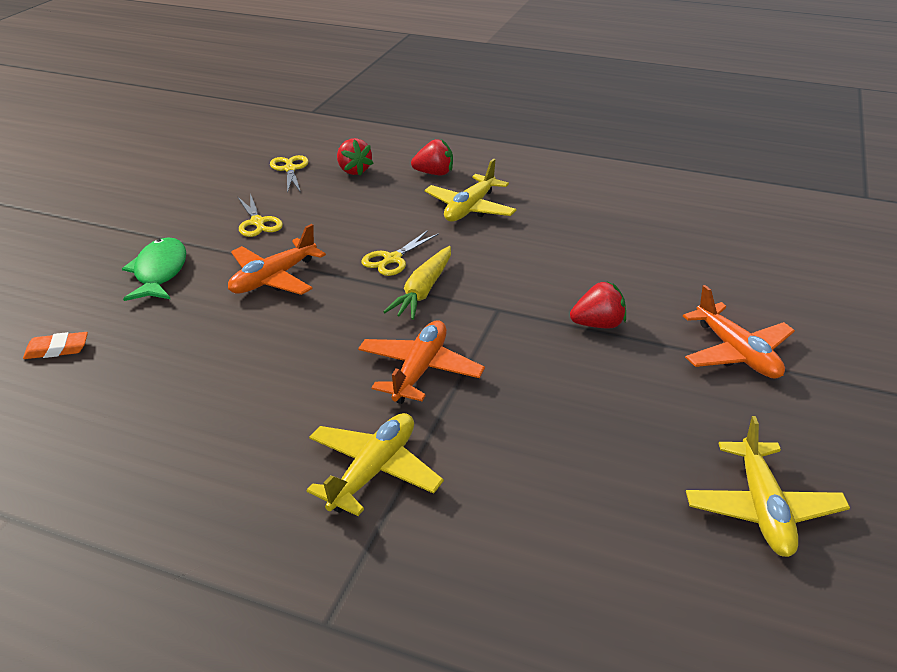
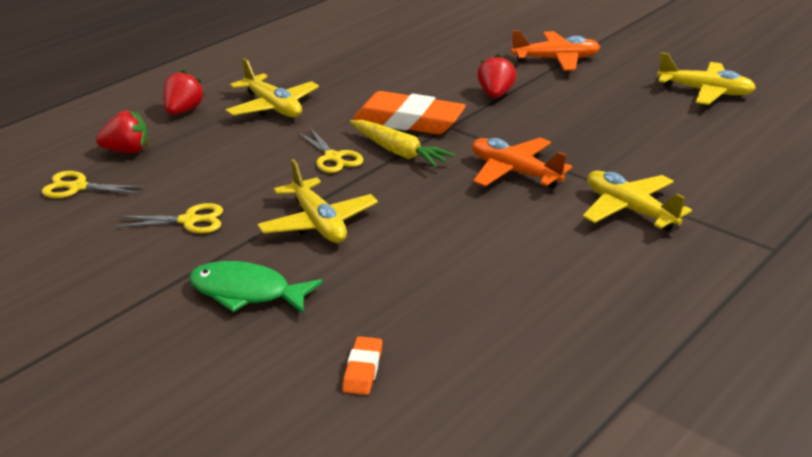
camera: 70 degrees left, 5 degrees down
(273, 278) = (318, 223): orange plane -> yellow plane
(492, 283) = (408, 121): none -> orange eraser

